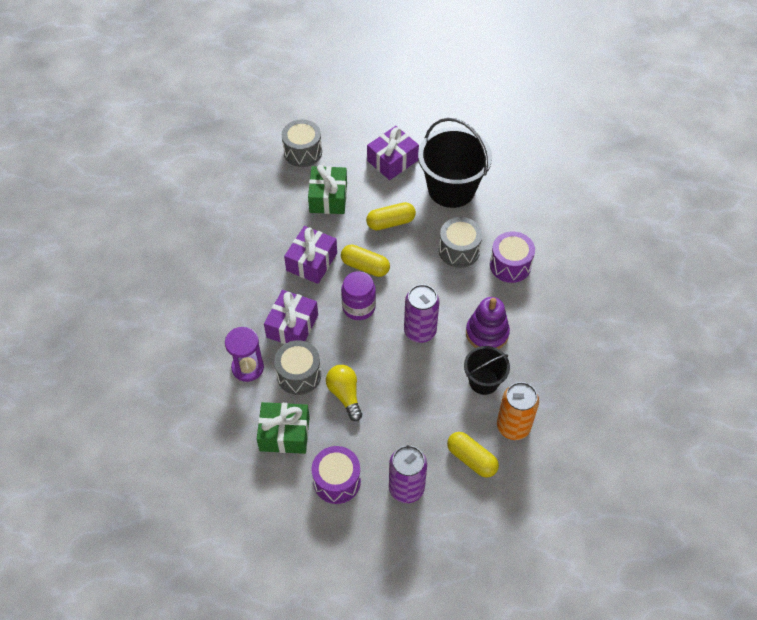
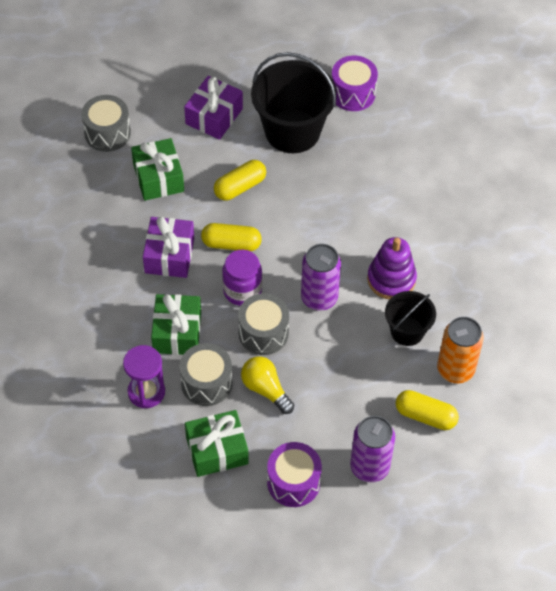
camera: 20 degrees left, 0 degrees up
(292, 326) = (177, 332): purple gift -> green gift
(459, 250) = (327, 198): grey drum -> grey drum (263, 333)
(510, 265) = (388, 199): purple drum -> purple drum (353, 93)

